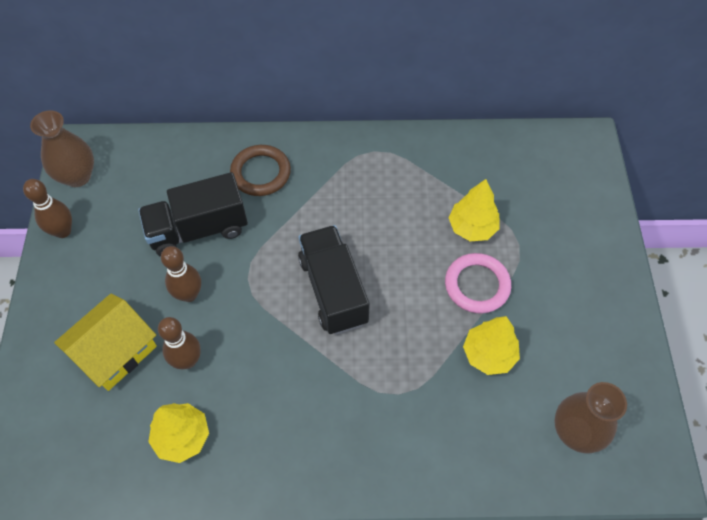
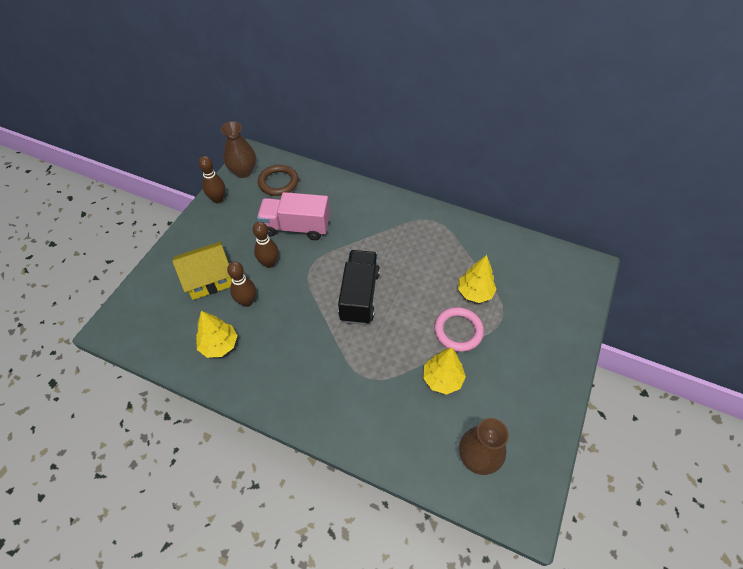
camera: 25 degrees right, 5 degrees down
(198, 229) = (296, 227): black truck -> pink truck
(260, 173) = (352, 208): brown ring -> brown ring (278, 182)

